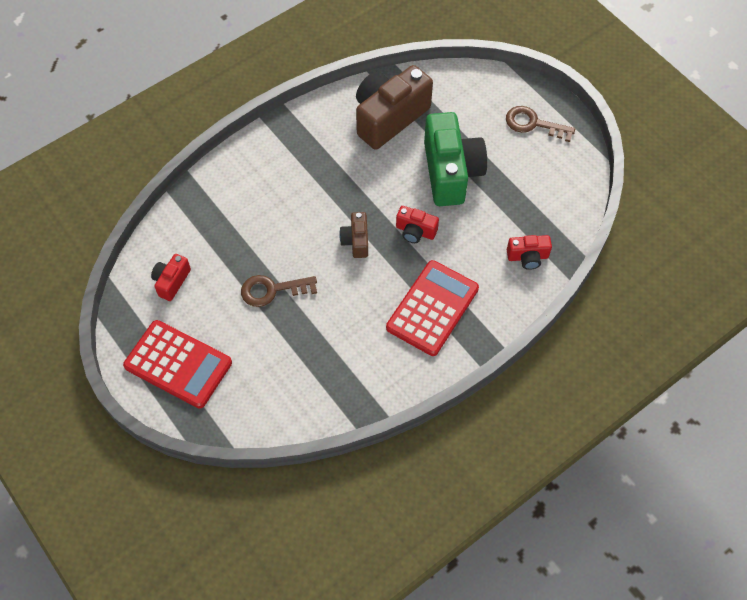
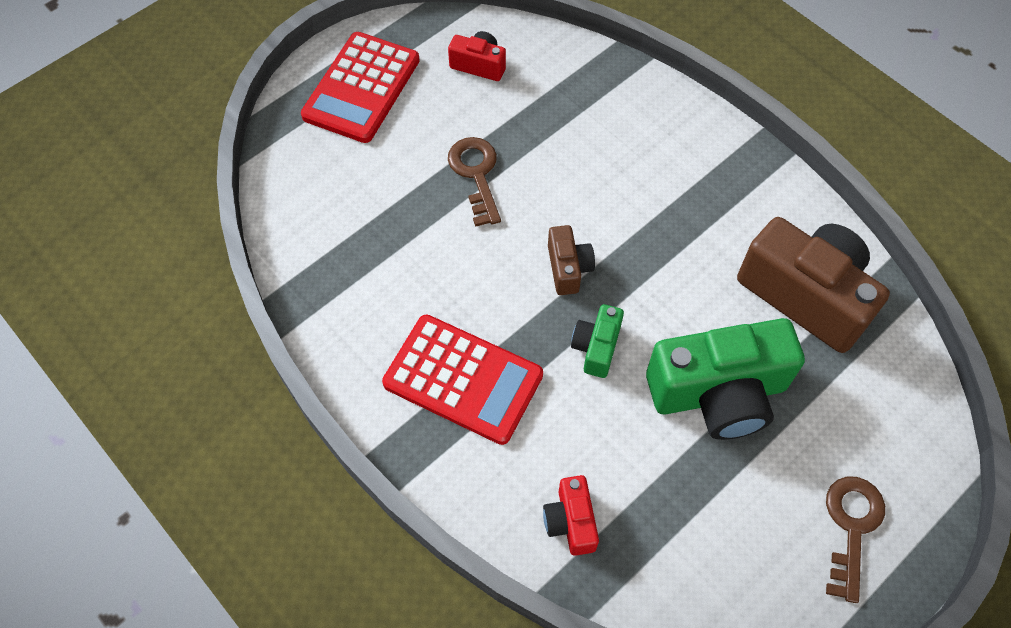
camera: 85 degrees right, 0 degrees up
(356, 241) = (568, 268): brown camera -> brown camera turned 90 degrees clockwise
(415, 231) = (596, 347): red camera -> green camera

